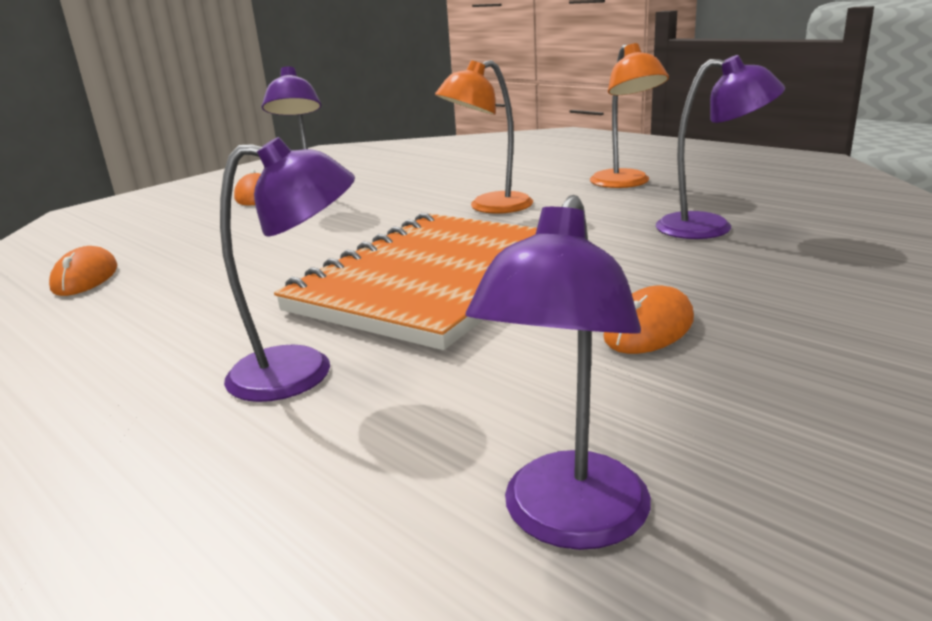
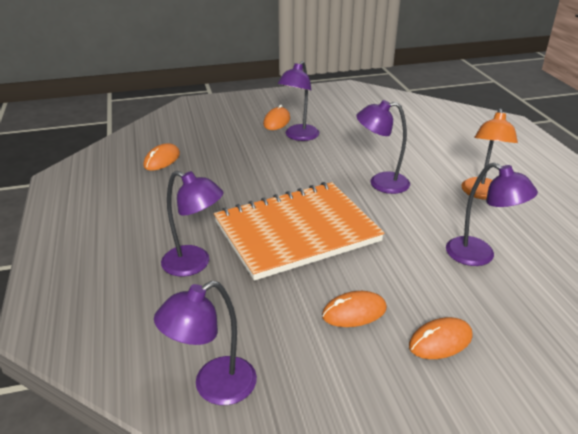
camera: 30 degrees right, 10 degrees up
(489, 207) = (380, 183): orange lamp -> purple lamp
(804, 312) = (440, 341): none -> orange mouse

